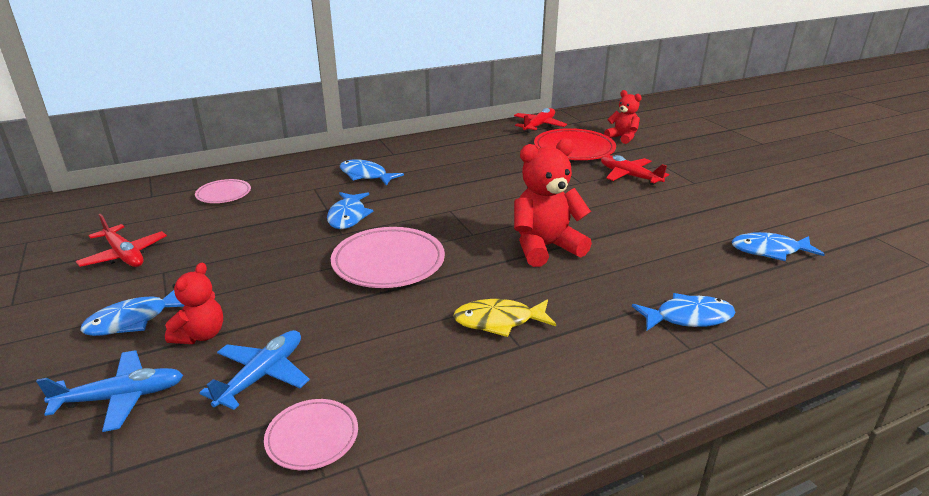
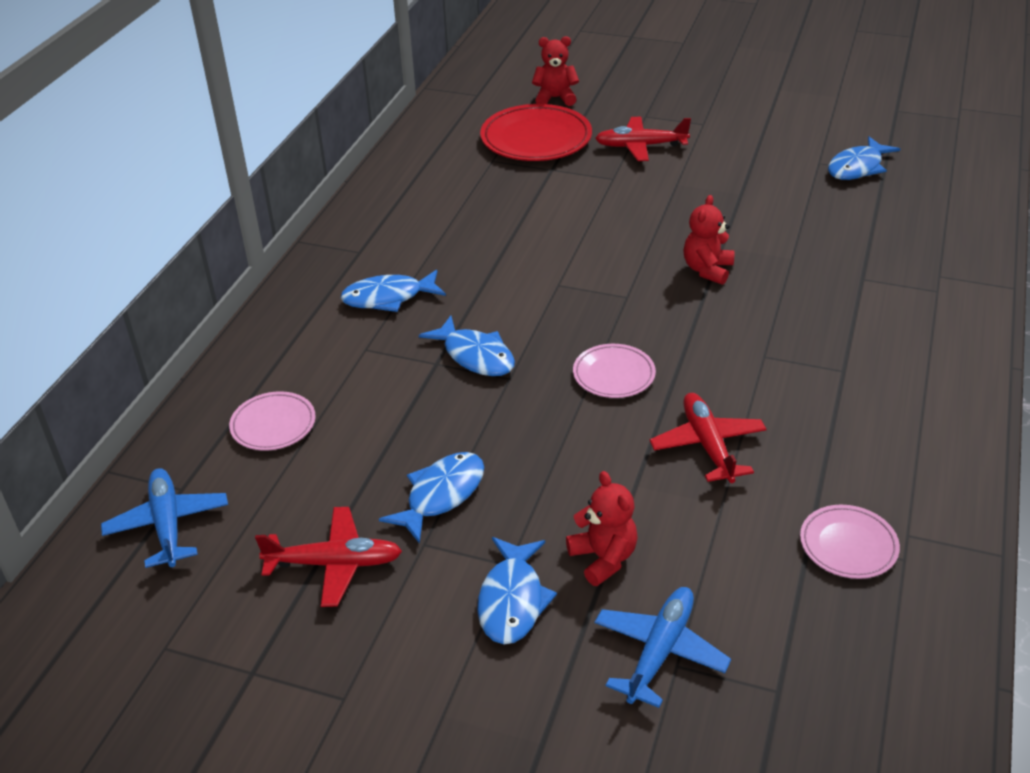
camera: 45 degrees left, 10 degrees up
(262, 375) = (724, 541): blue plane -> blue plane (168, 525)
(388, 262) = (614, 375): pink plate -> pink plate, size x0.57
(499, 321) = (795, 361): yellow fish -> none
(539, 126) = (445, 124): red plane -> red plane (708, 445)
(545, 247) = (707, 270): red teddy bear -> red teddy bear, size x0.59
(688, 317) = (899, 266): blue fish -> blue fish (441, 495)

